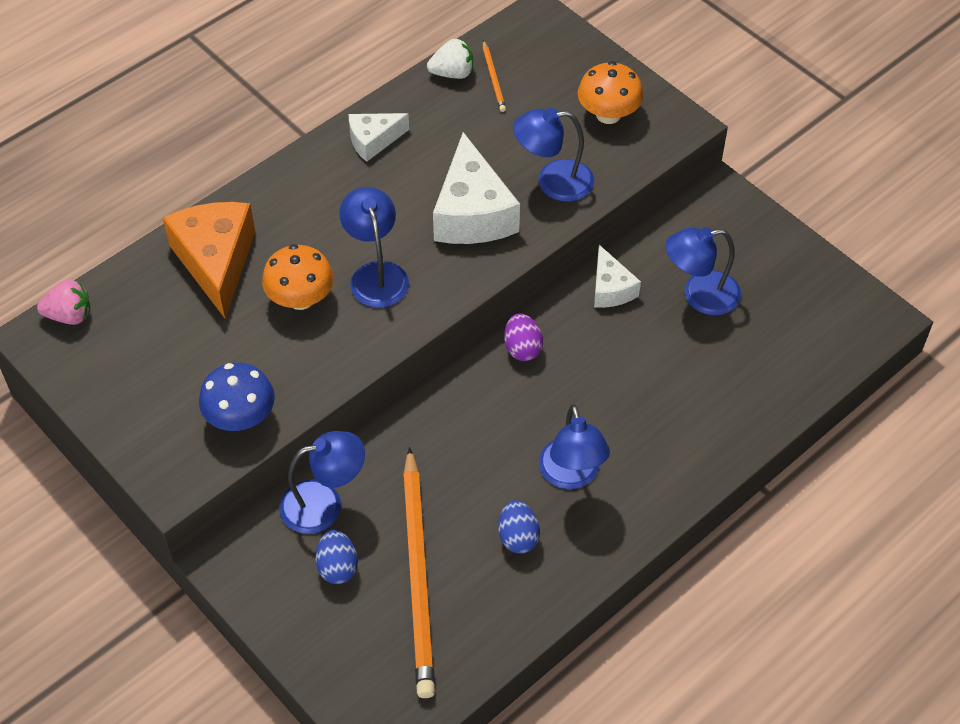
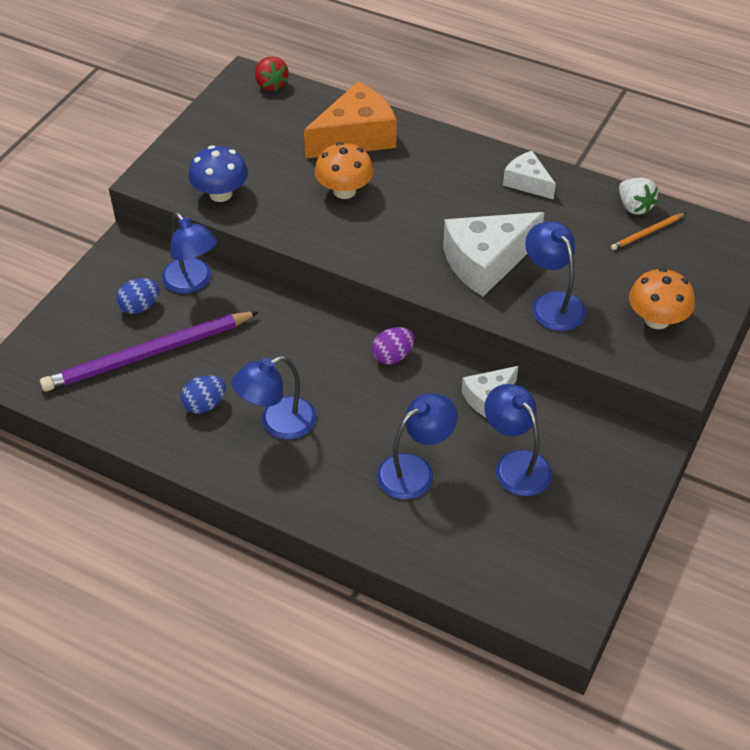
camera: 70 degrees right, 5 degrees down
(69, 315) = (271, 84): pink strawberry -> red strawberry
(376, 274) = (390, 224): blue lamp -> blue lamp (415, 470)
(418, 576) = (148, 354): orange pencil -> purple pencil

